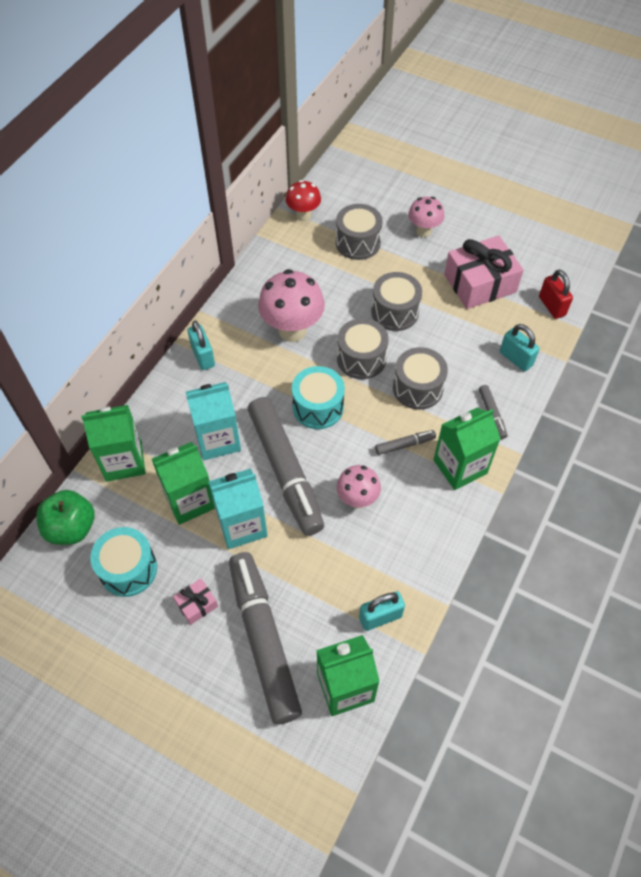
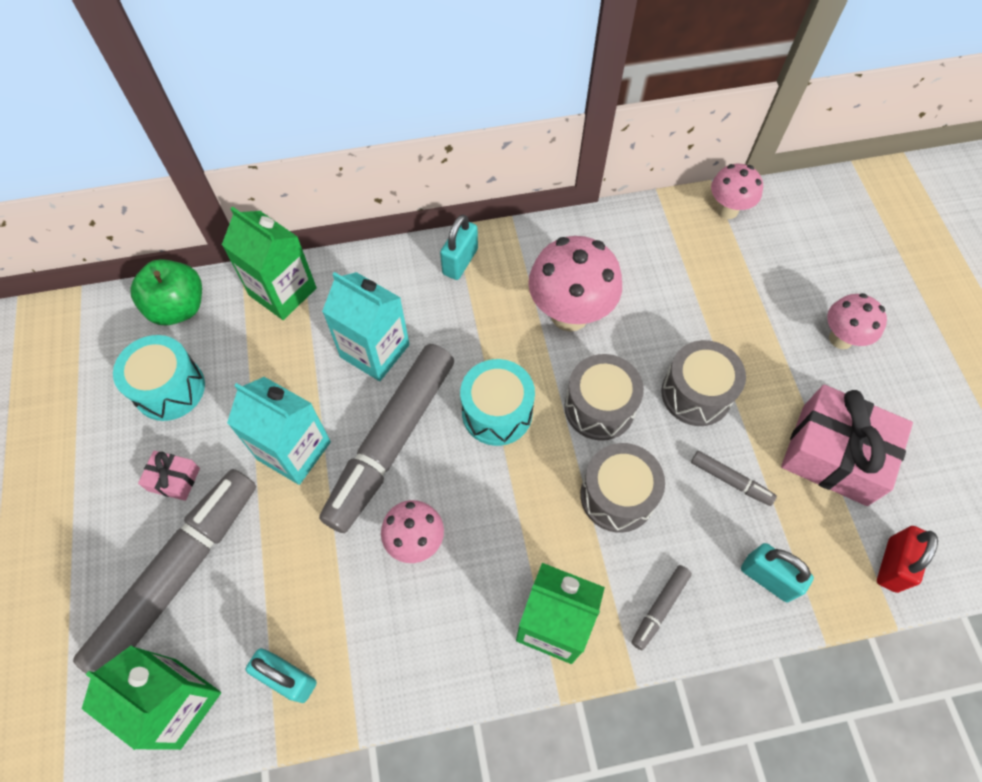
camera: 50 degrees right, 5 degrees up
(190, 500) = (285, 381): green carton -> none
(303, 215) = (727, 210): red mushroom -> pink mushroom
(358, 243) = (749, 287): grey drum -> none
(405, 445) = (528, 539): grey marker -> grey marker (730, 480)
(516, 359) = (767, 578): turquoise padlock -> turquoise padlock turned 60 degrees counterclockwise

